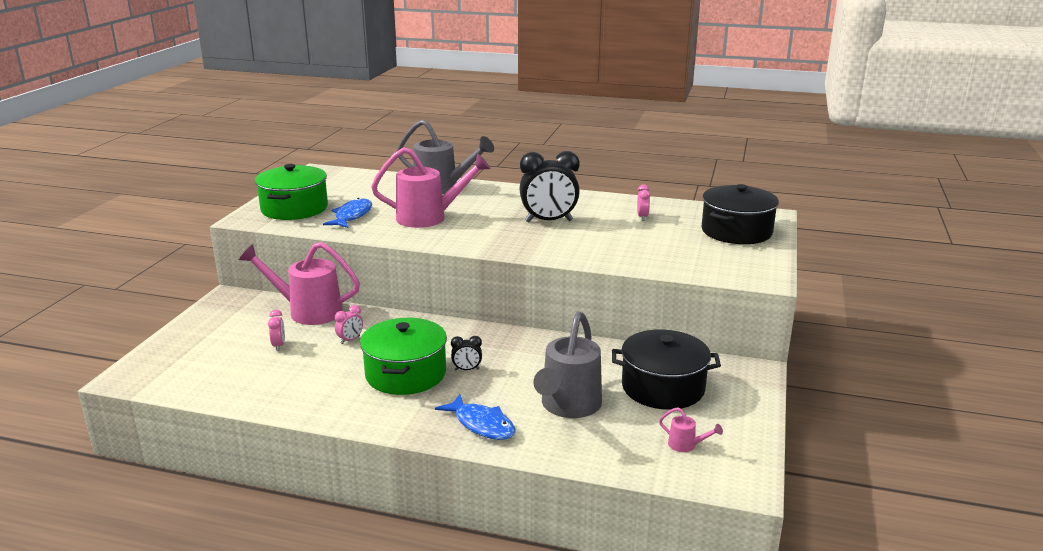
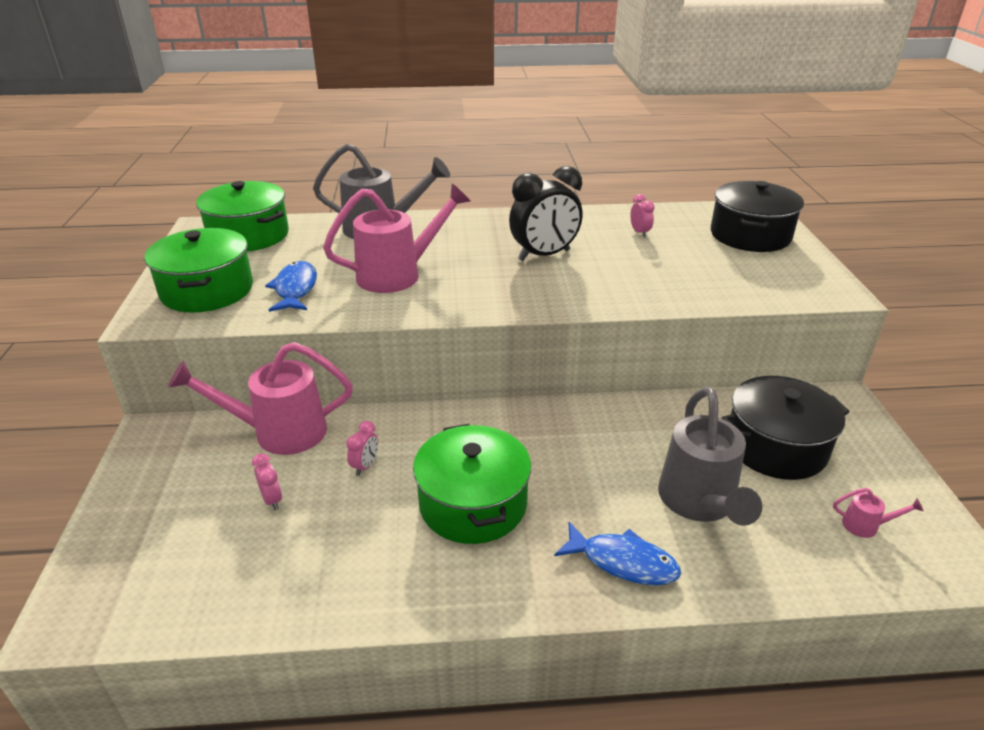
camera: 20 degrees left, 10 degrees up
(346, 180) = (249, 235): none -> green pot
(467, 369) = (543, 477): black clock -> none

